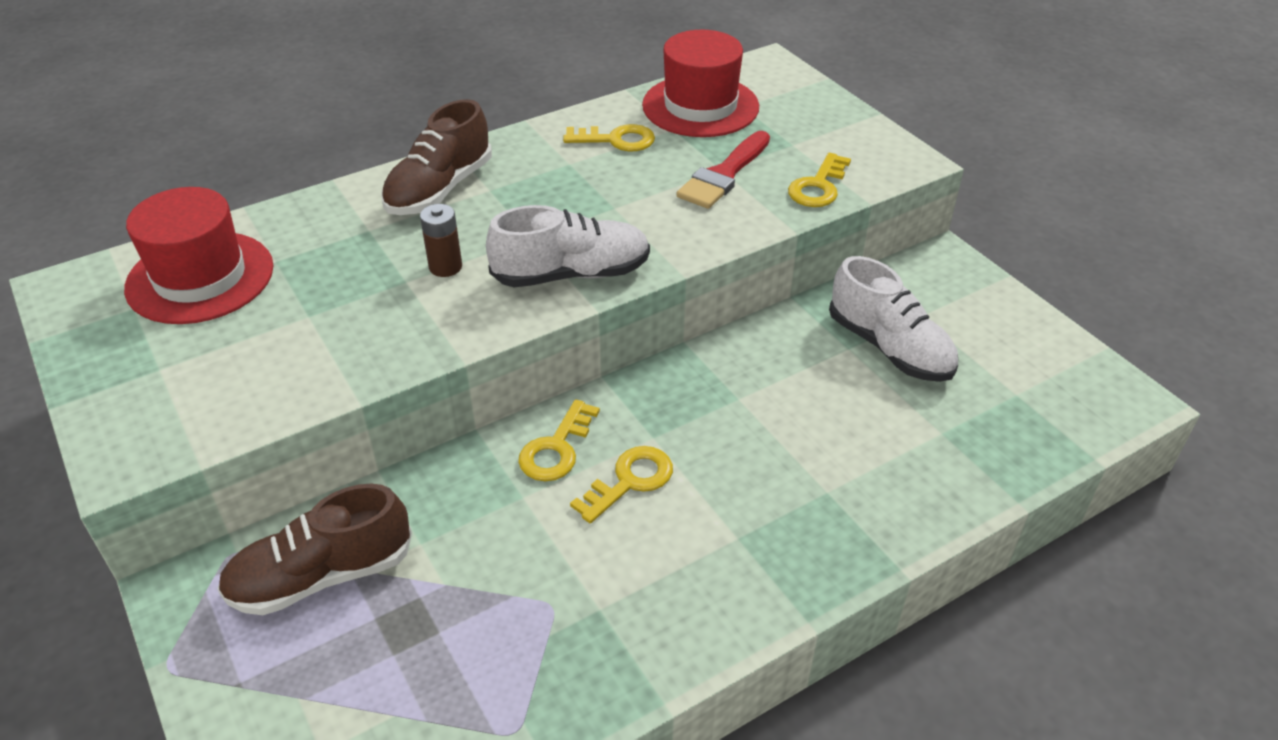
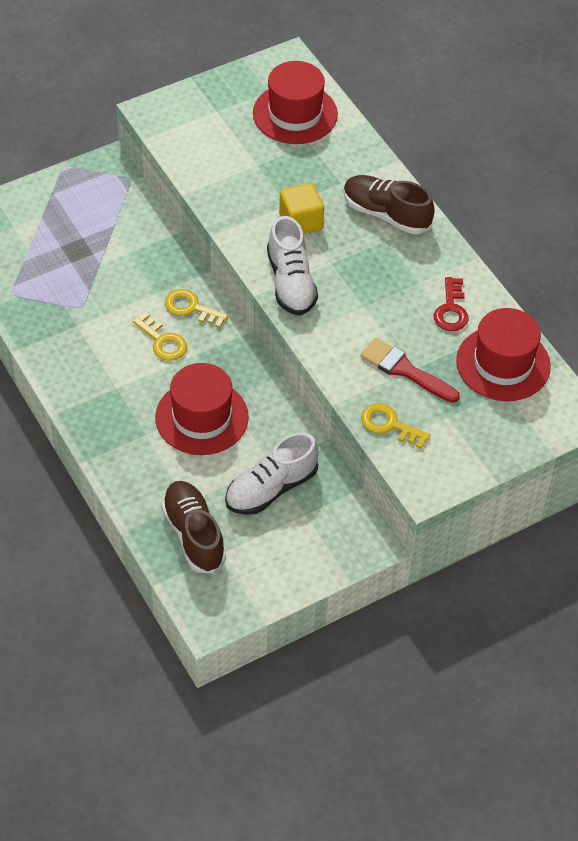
camera: 90 degrees right, 10 degrees up
(322, 576) = (111, 215): brown shoe -> brown shoe (193, 535)
(445, 267) = (301, 222): brown battery -> yellow cube
(616, 140) = (451, 310): yellow key -> red key
(779, 425) = (202, 417): none -> red hat

